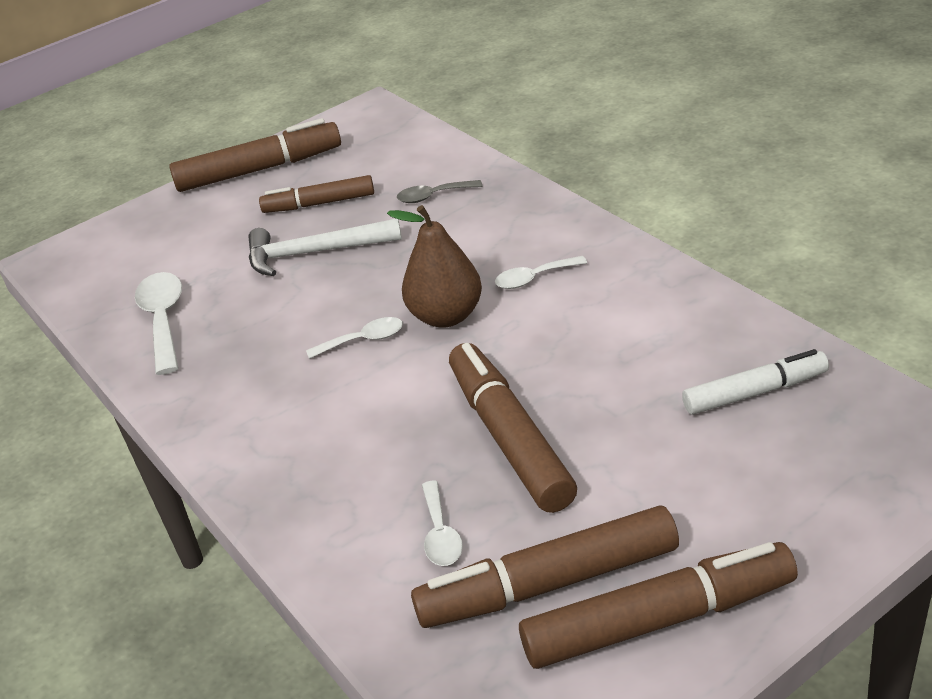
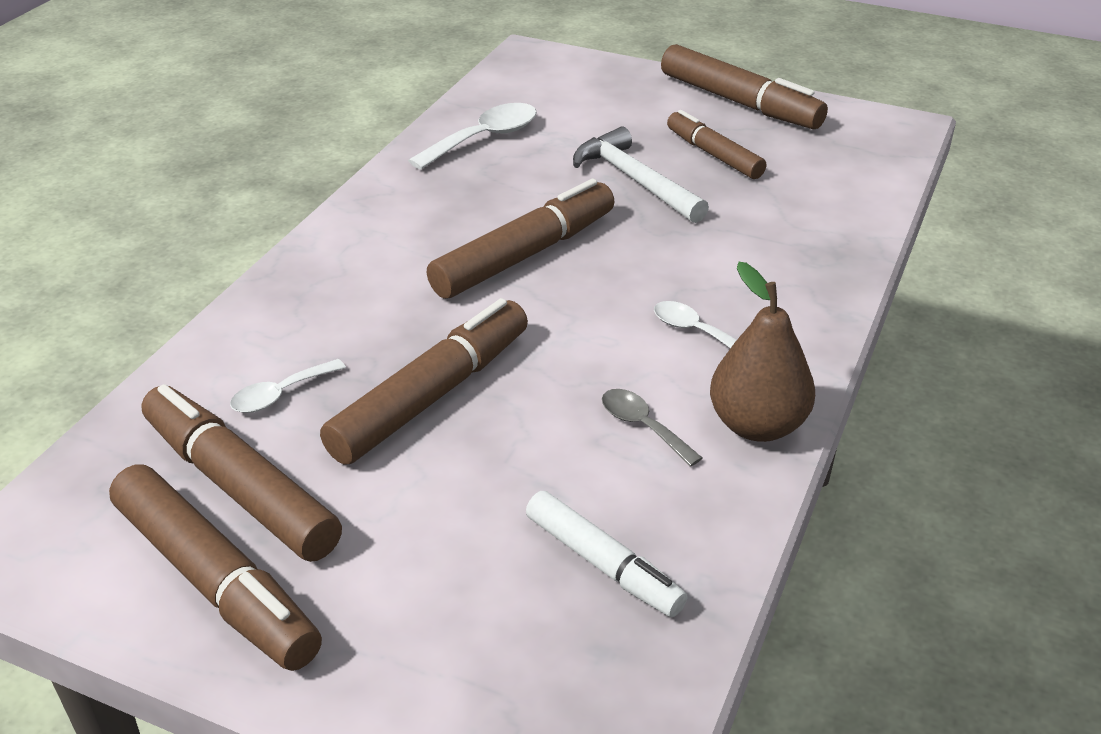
camera: 55 degrees right, 0 degrees up
(363, 340) = (523, 255): white spoon -> brown marker
(433, 196) = (784, 217): grey spoon -> grey spoon (642, 426)
(446, 316) = (592, 293): brown pear -> brown pear (757, 425)

